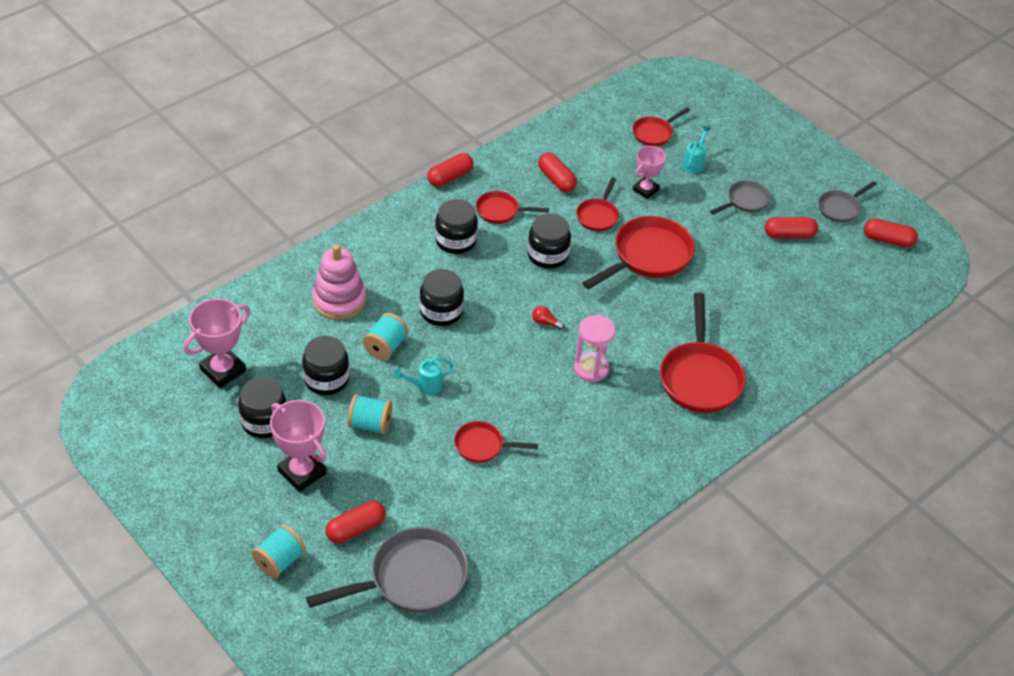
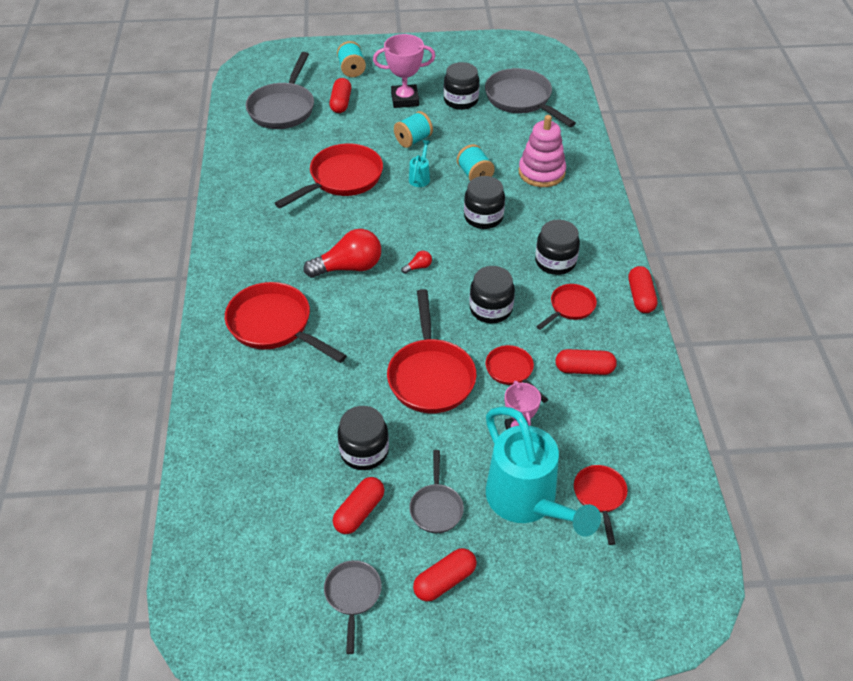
camera: 130 degrees right, 0 degrees up
(223, 370) = (521, 100): pink trophy -> grey pan
(326, 379) = (471, 137): black jar -> black jar (364, 451)
(483, 446) = (342, 179): red pan -> red pan, size x1.82
(591, 369) = (349, 267): pink hourglass -> red light bulb
(694, 163) = (527, 501): turquoise watering can -> turquoise watering can, size x2.45
(888, 240) = (271, 605): red capsule -> red capsule (444, 581)

